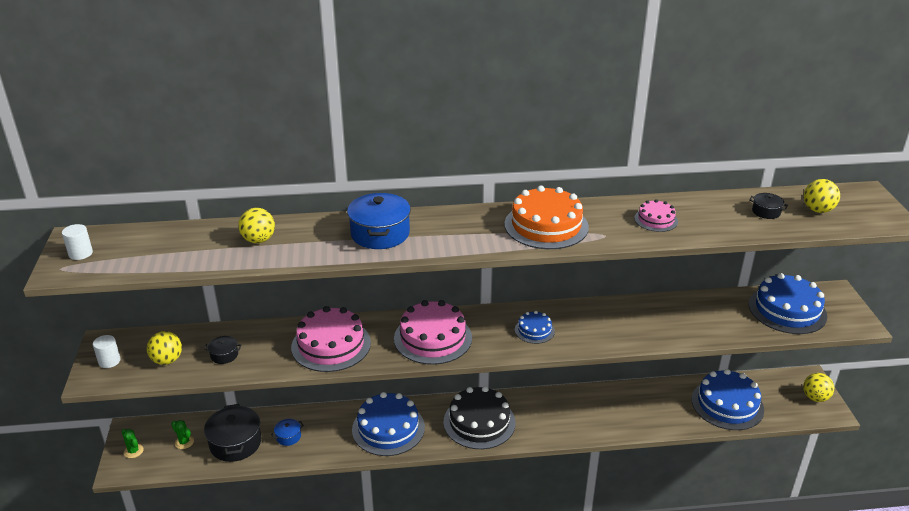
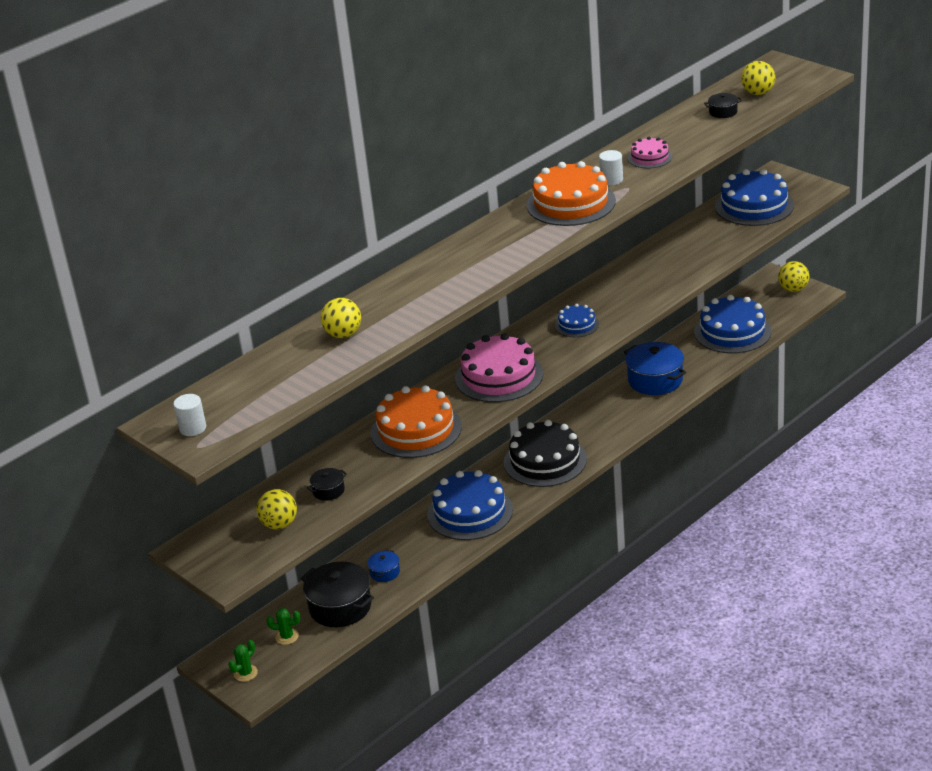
camera: 35 degrees left, 0 degrees up
(109, 361) = (222, 557): white cylinder -> white cylinder (611, 180)
(133, 451) = (245, 673): green cactus -> green cactus turned 60 degrees counterclockwise
(331, 345) = (416, 430): pink cake -> orange cake
(380, 234) = (443, 276): blue pot -> blue pot (655, 380)

